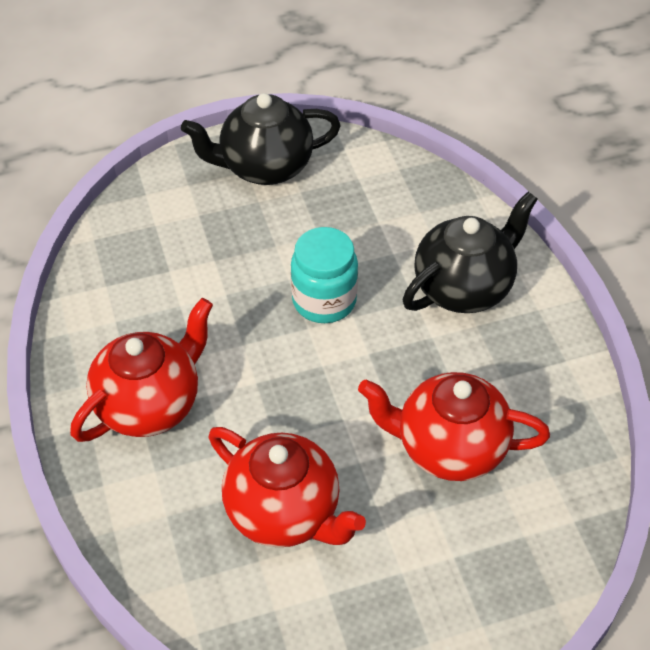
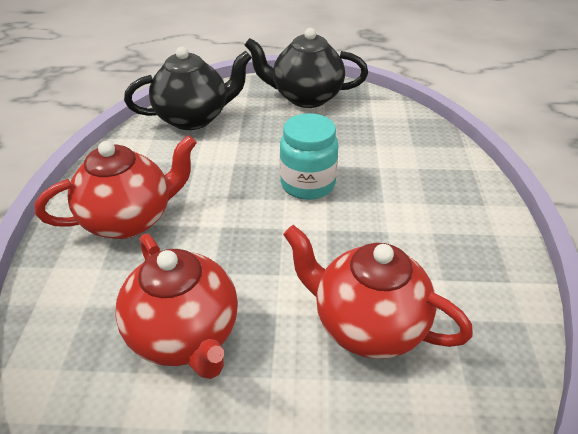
camera: 20 degrees right, 10 degrees down
(464, 288) = (431, 203): black teapot -> black teapot (193, 118)

